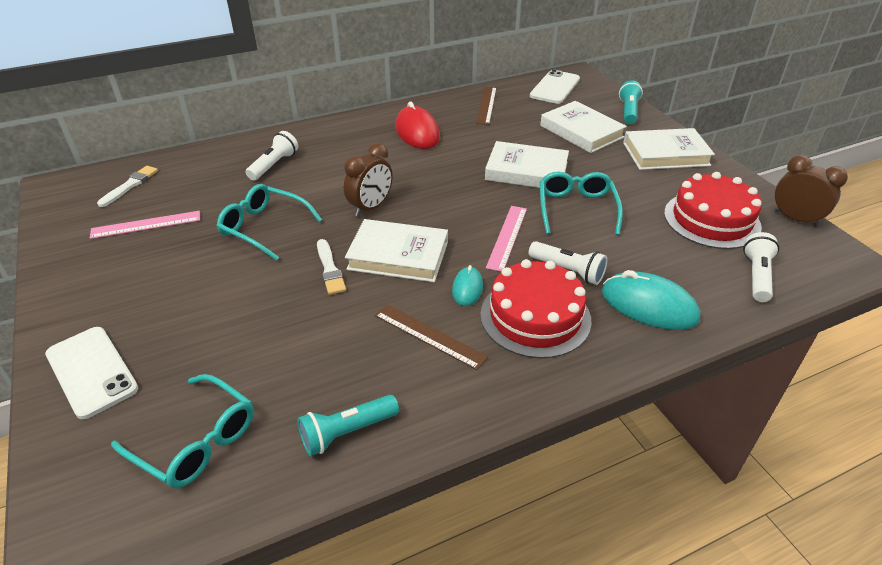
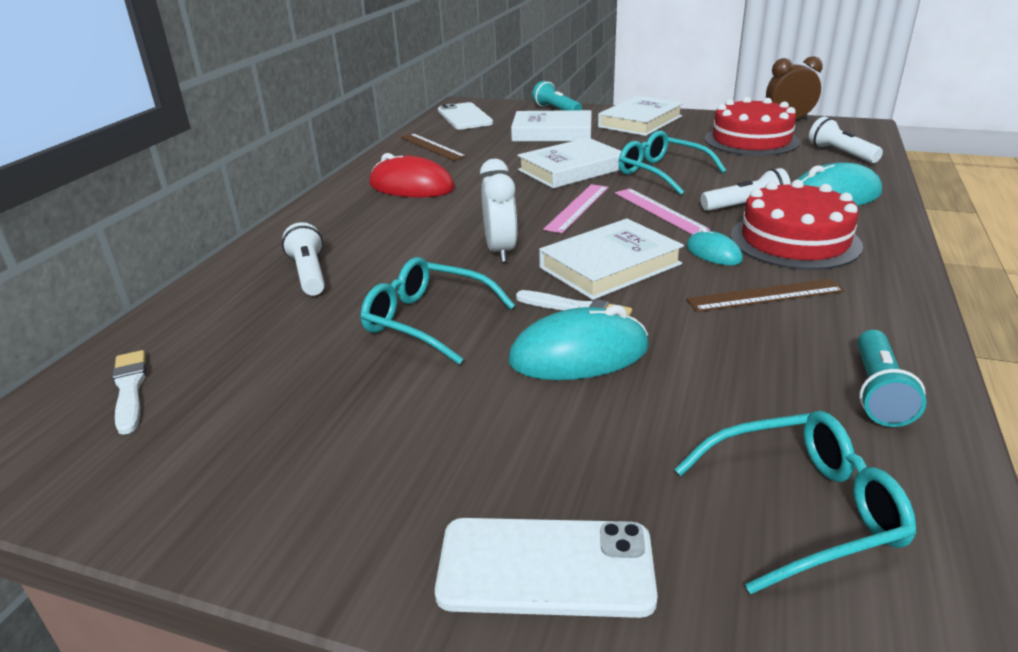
camera: 45 degrees left, 10 degrees down
(146, 224) = (257, 405): pink ruler -> pink ruler (577, 207)
(264, 227) = (428, 321): turquoise glasses -> turquoise glasses turned 45 degrees clockwise
(279, 295) = (579, 354): none -> turquoise mouse
(370, 207) = (500, 251): brown clock -> white clock

